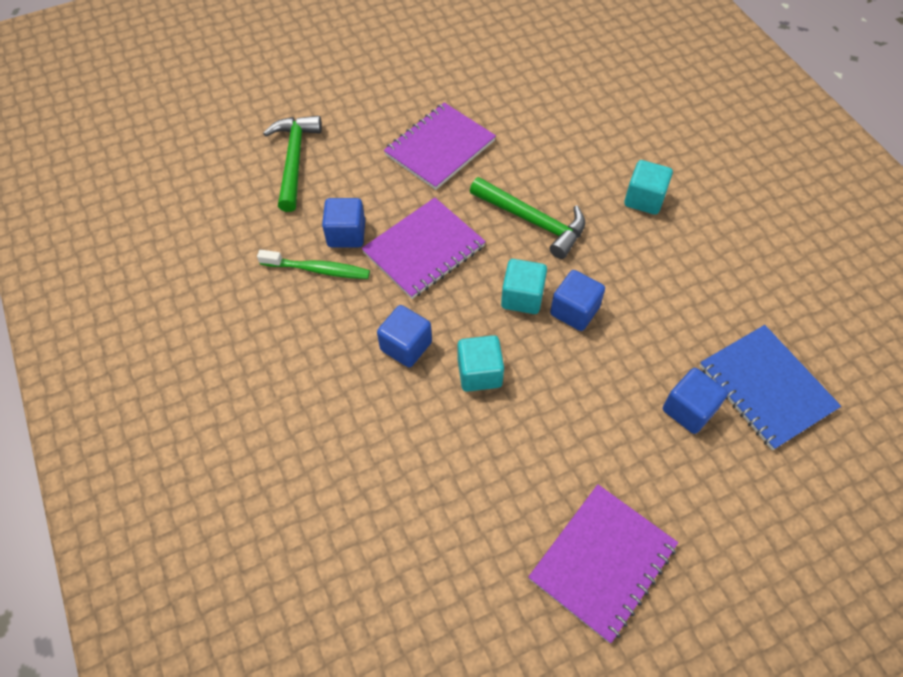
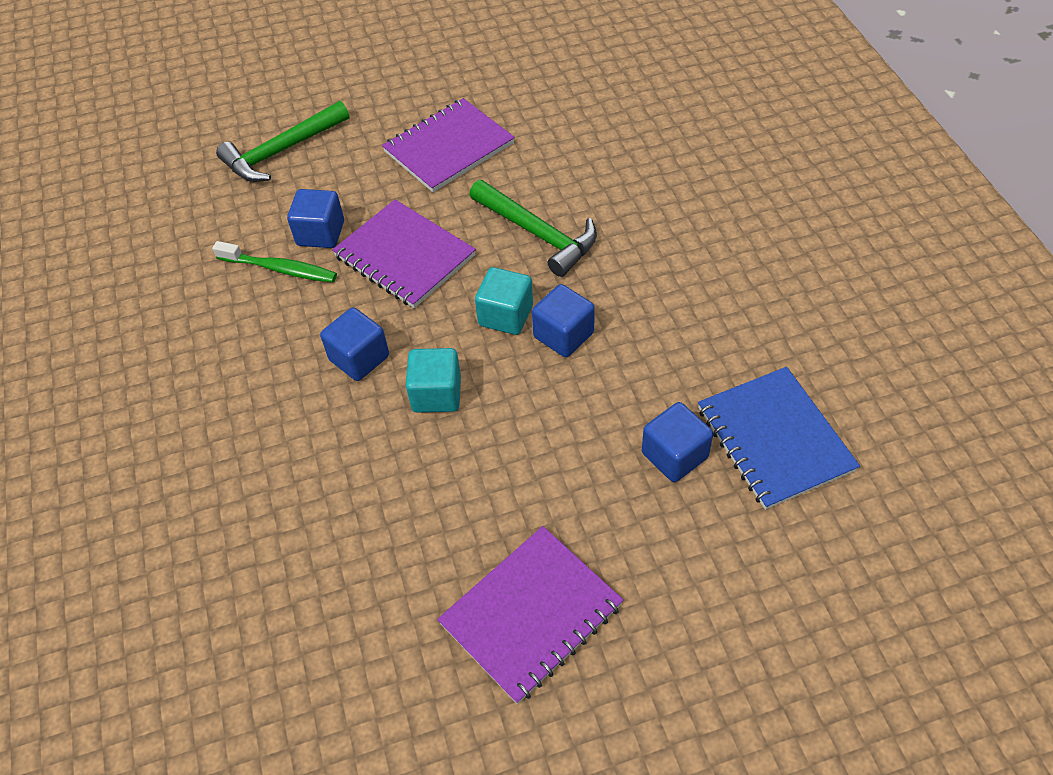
camera: 10 degrees right, 5 degrees down
(294, 160) = (282, 151): green hammer -> green hammer turned 135 degrees counterclockwise
(424, 250) = (404, 256): purple notebook -> purple notebook turned 75 degrees clockwise
(644, 199) = (676, 218): turquoise cube -> none

